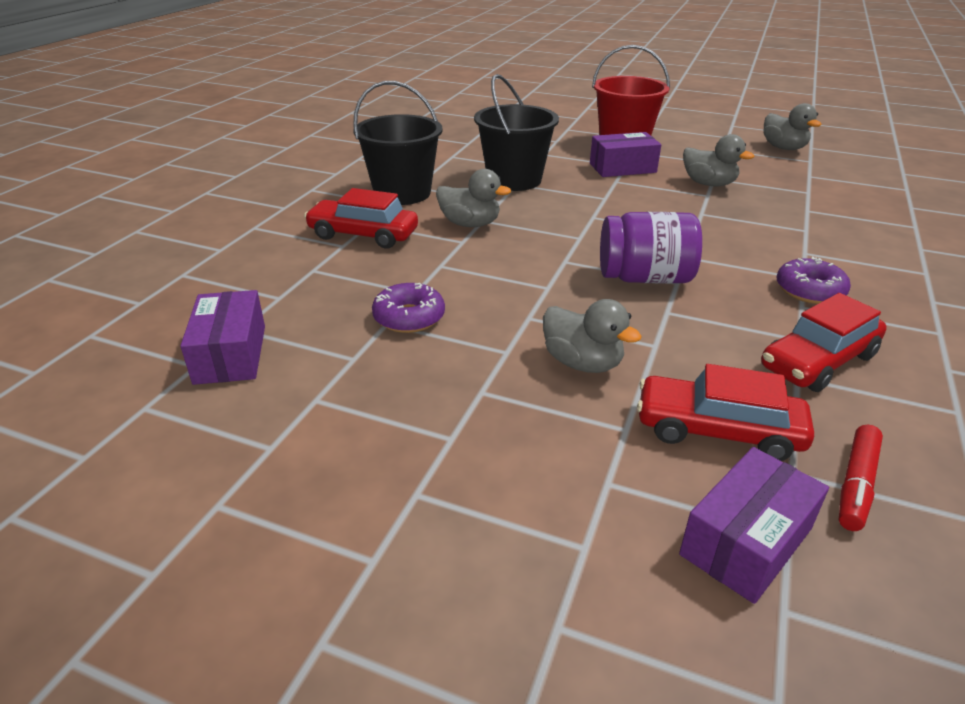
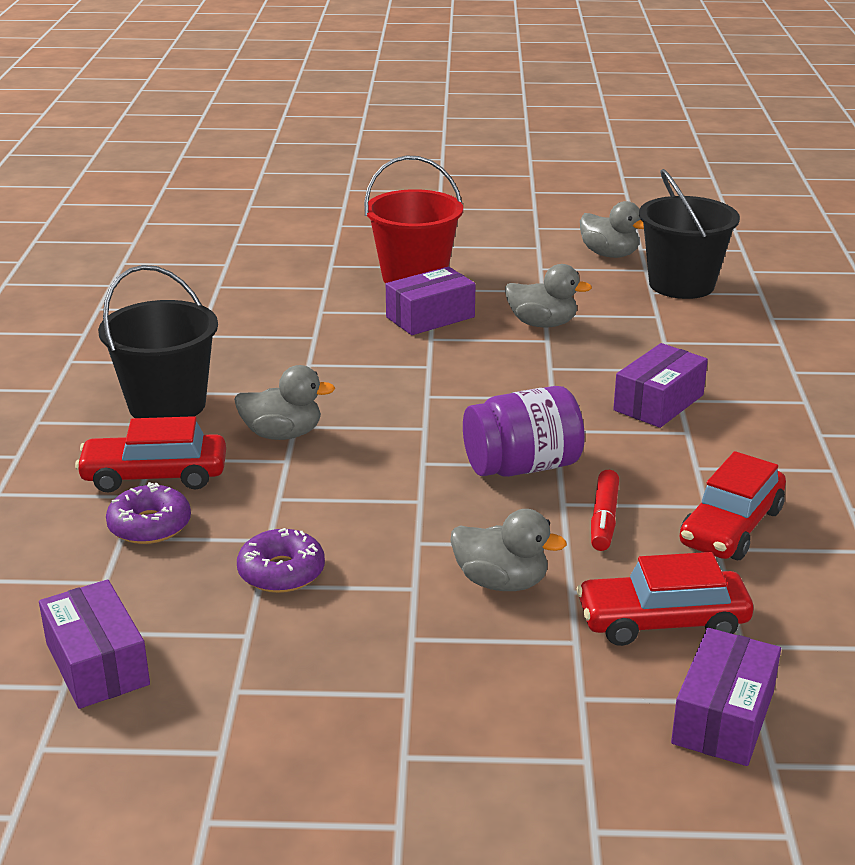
camera: 20 degrees left, 5 degrees down
(514, 180) = (303, 359): black bucket -> black bucket (681, 285)
(785, 252) = (658, 403): none -> purple box
(809, 290) = (698, 447): purple donut -> purple donut (150, 525)
(856, 484) = (799, 642): red marker -> red marker (603, 519)

